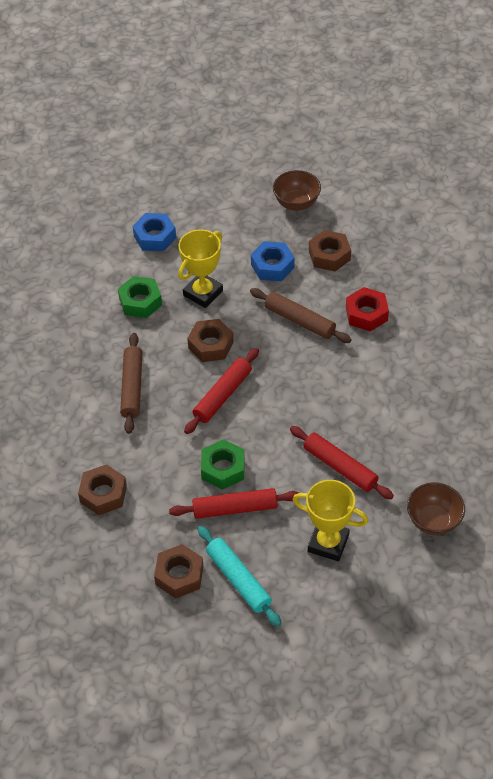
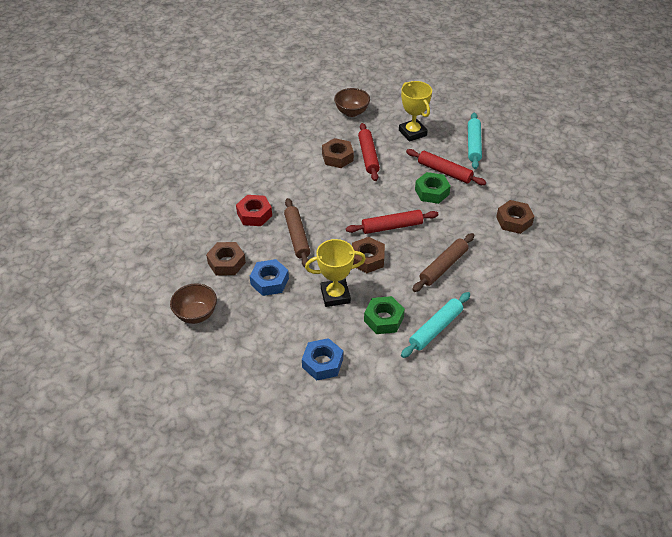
camera: 140 degrees left, 5 degrees down
(87, 324) = (436, 329): none -> turquoise rolling pin
(179, 575) = (503, 163): brown nut -> brown nut (337, 157)

